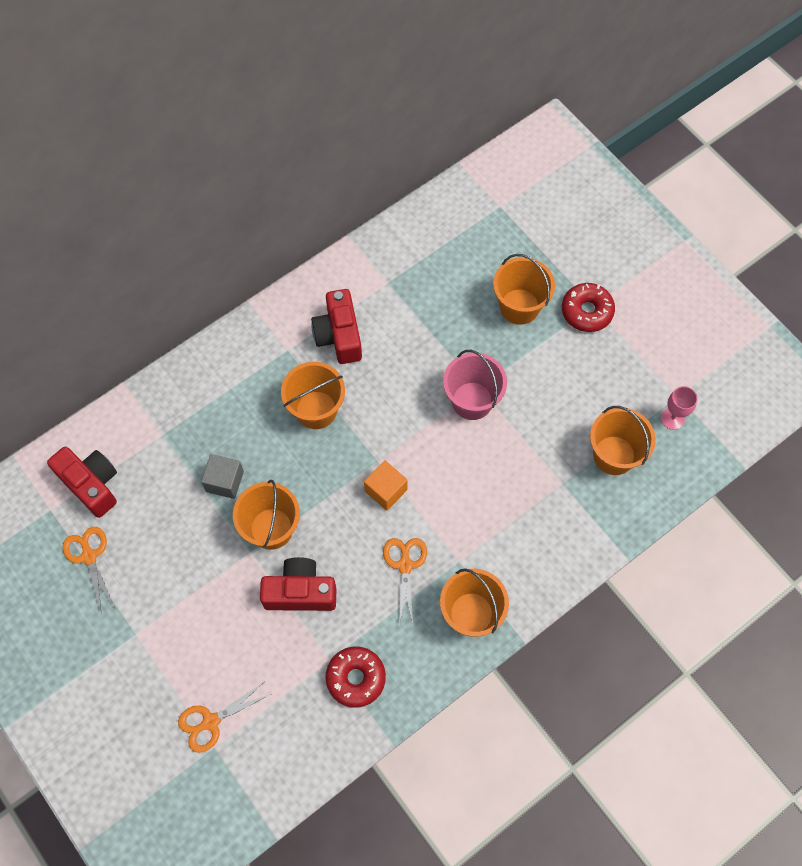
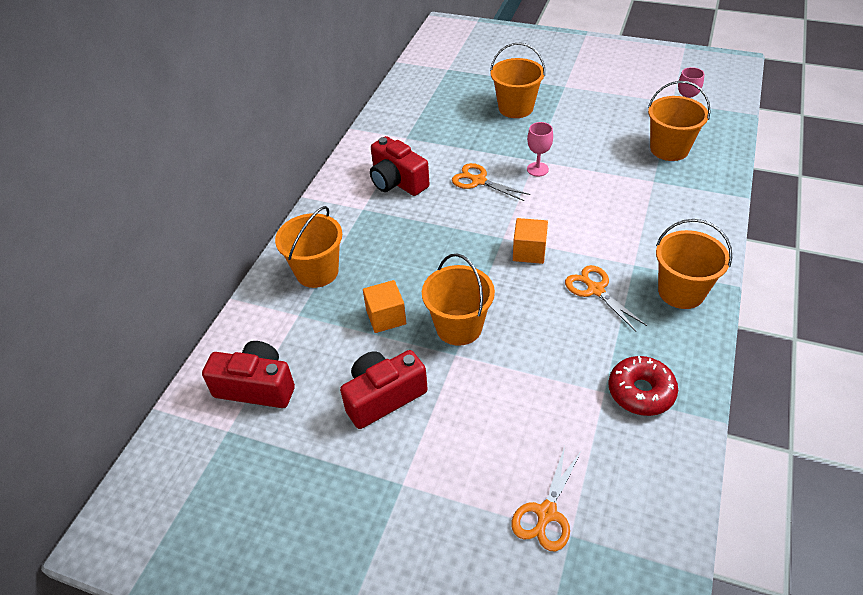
camera: 30 degrees left, 20 degrees down
(89, 556) = (299, 446): orange scissors -> orange scissors (478, 181)
(225, 481) = (386, 317): grey cube -> orange cube
(300, 592) = (528, 357): red camera -> red camera (383, 397)
(316, 410) = (422, 232): orange bucket -> orange bucket (317, 272)
(472, 401) = (537, 169): pink bucket -> pink goblet
(586, 311) = (564, 90): red donut -> none

